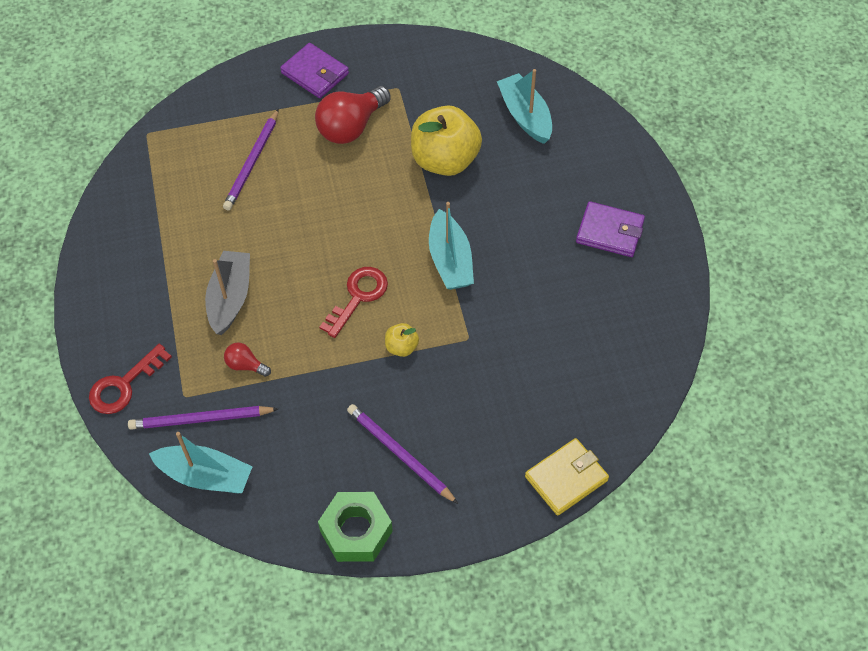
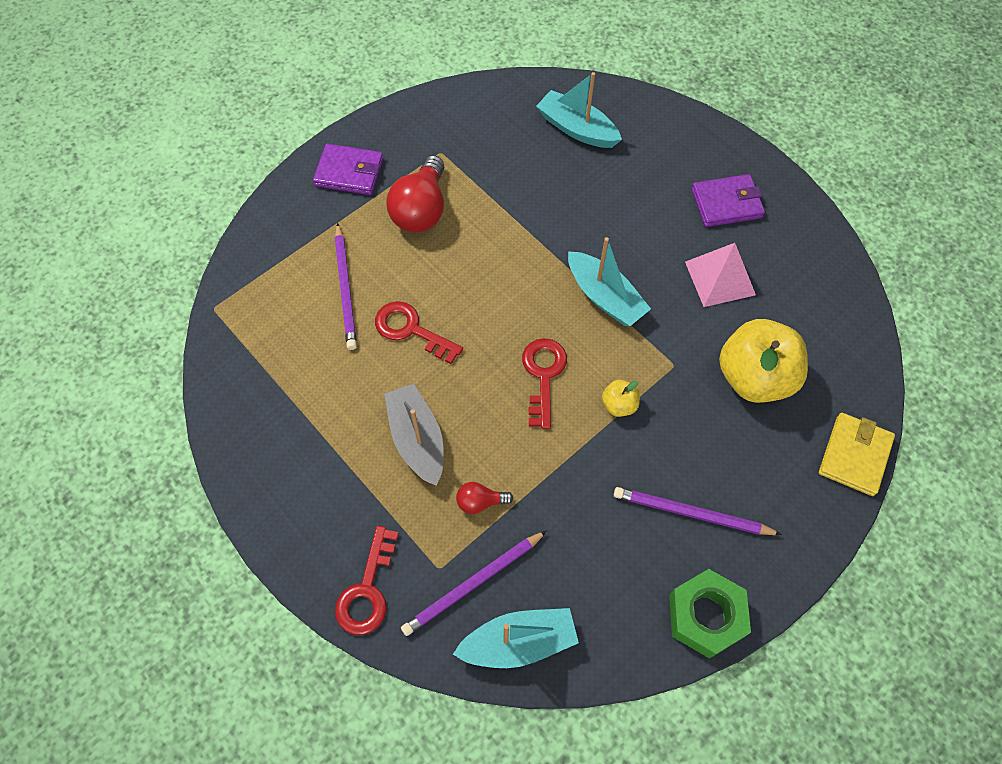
camera: 30 degrees left, 5 degrees up
(280, 216) = (411, 330): none -> red key
(445, 160) = (533, 203): yellow apple -> yellow apple (754, 377)
(558, 289) = (720, 278): none -> pink pyramid

